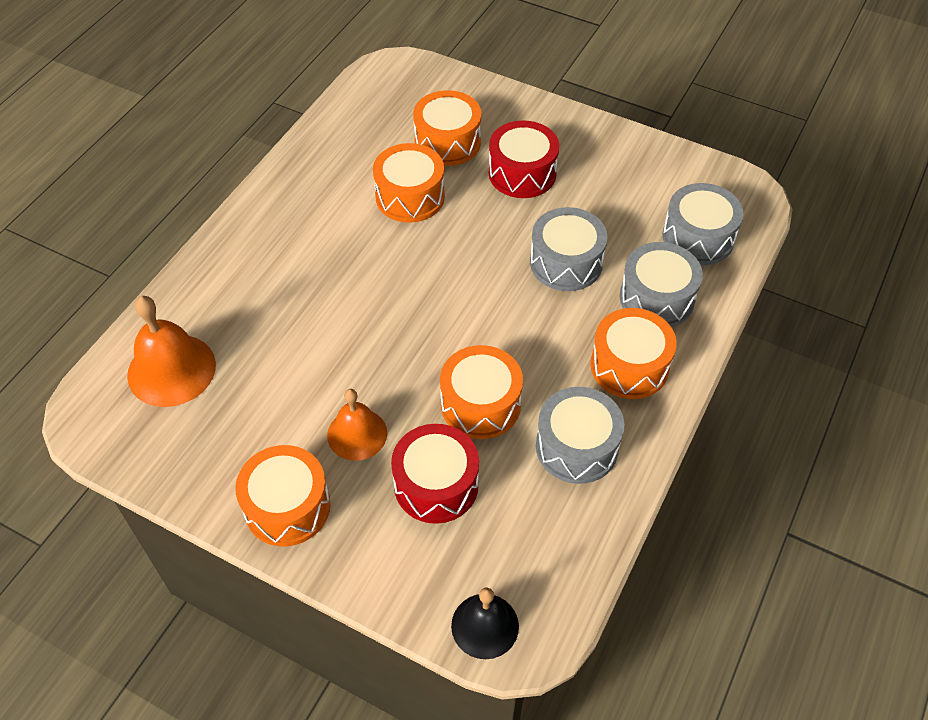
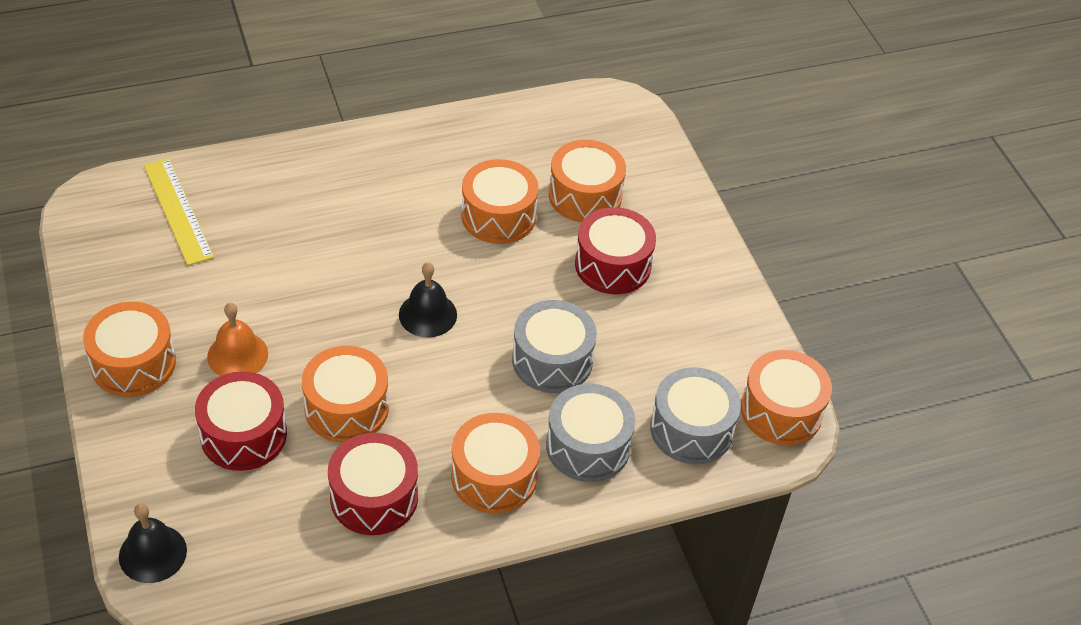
camera: 40 degrees right, 5 degrees down
(171, 370) = (177, 211): orange bell -> yellow ruler
(450, 297) = (428, 314): none -> black bell
(577, 447) = (374, 497): grey drum -> red drum
(729, 186) = (781, 411): none -> orange drum

